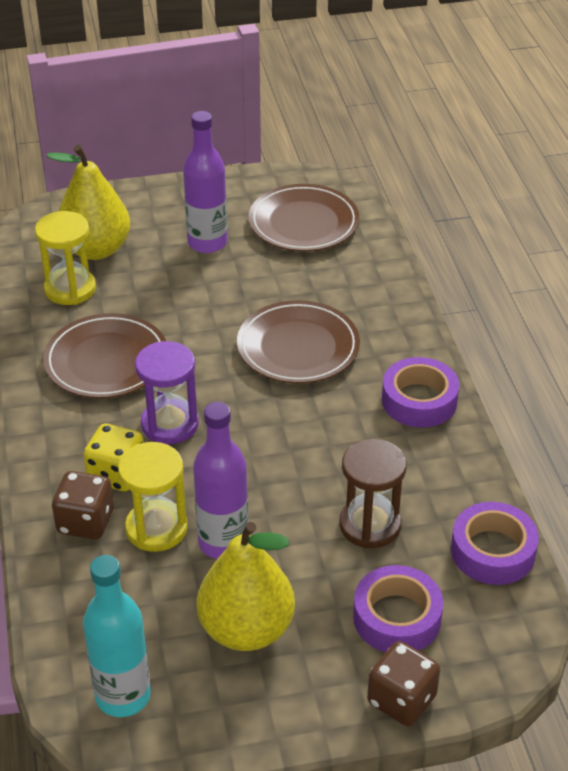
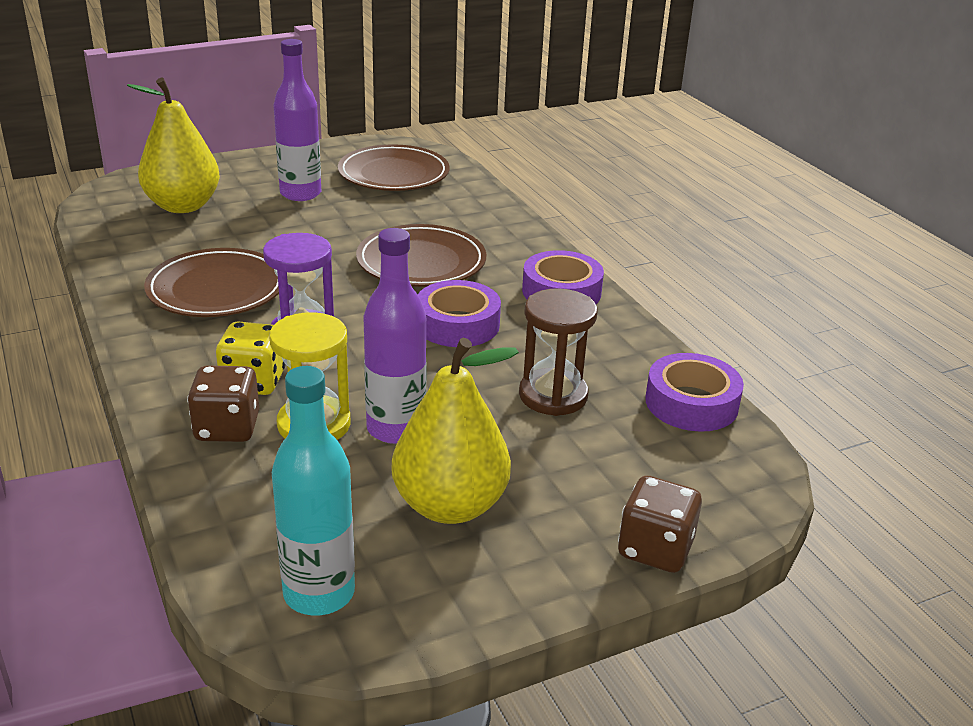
camera: 15 degrees left, 10 degrees down
(70, 289) = (161, 237): yellow hourglass -> none
(397, 617) = (616, 473): purple tape -> purple tape (457, 324)

